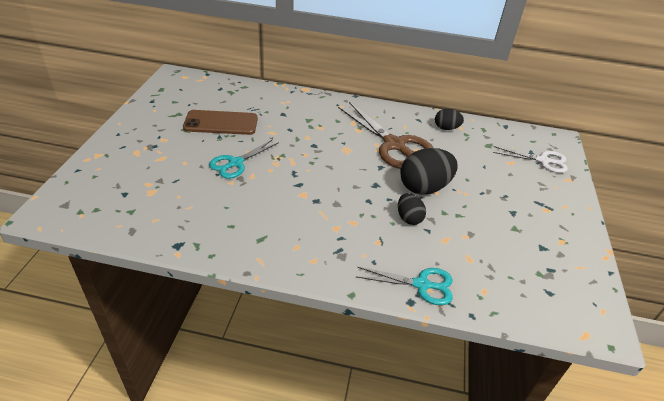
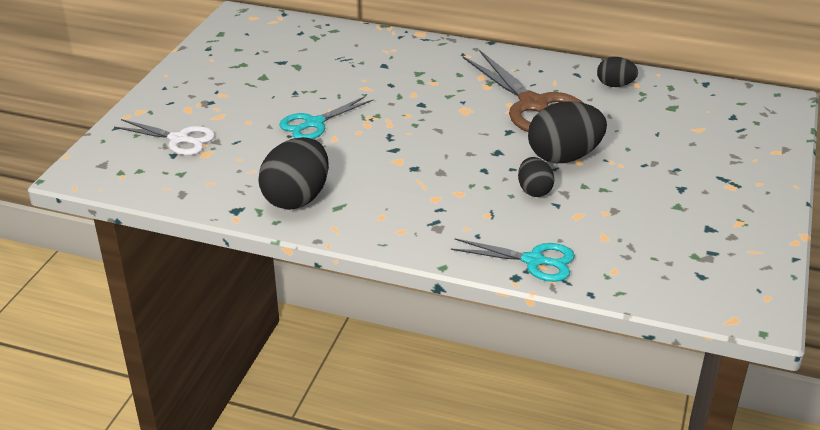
camera: 10 degrees right, 5 degrees down
(221, 123) = (298, 76): brown phone -> none
(227, 232) = (297, 198): none -> black egg
(543, 161) = (747, 128): white scissors -> white scissors (179, 139)

